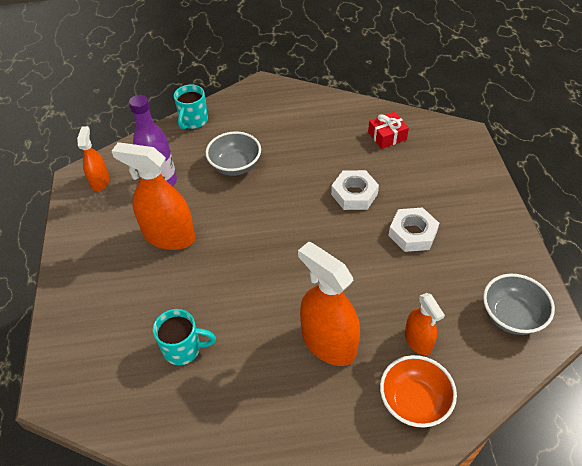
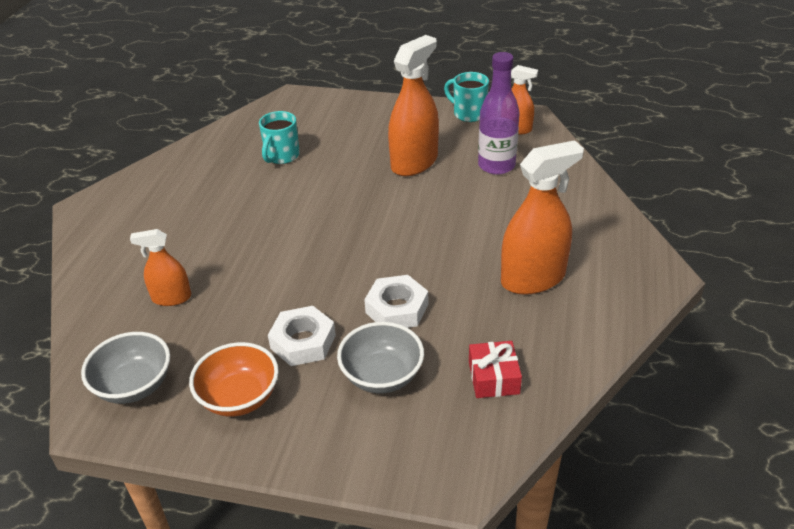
camera: 110 degrees right, 10 degrees down
(193, 121) = (596, 200): turquoise mug -> turquoise mug (468, 114)
(235, 166) = (497, 220): grey bowl -> grey bowl (382, 376)
(328, 343) = (220, 237): orange spray bottle -> orange spray bottle (533, 278)
(414, 402) = (120, 274): orange bowl -> orange bowl (239, 397)

